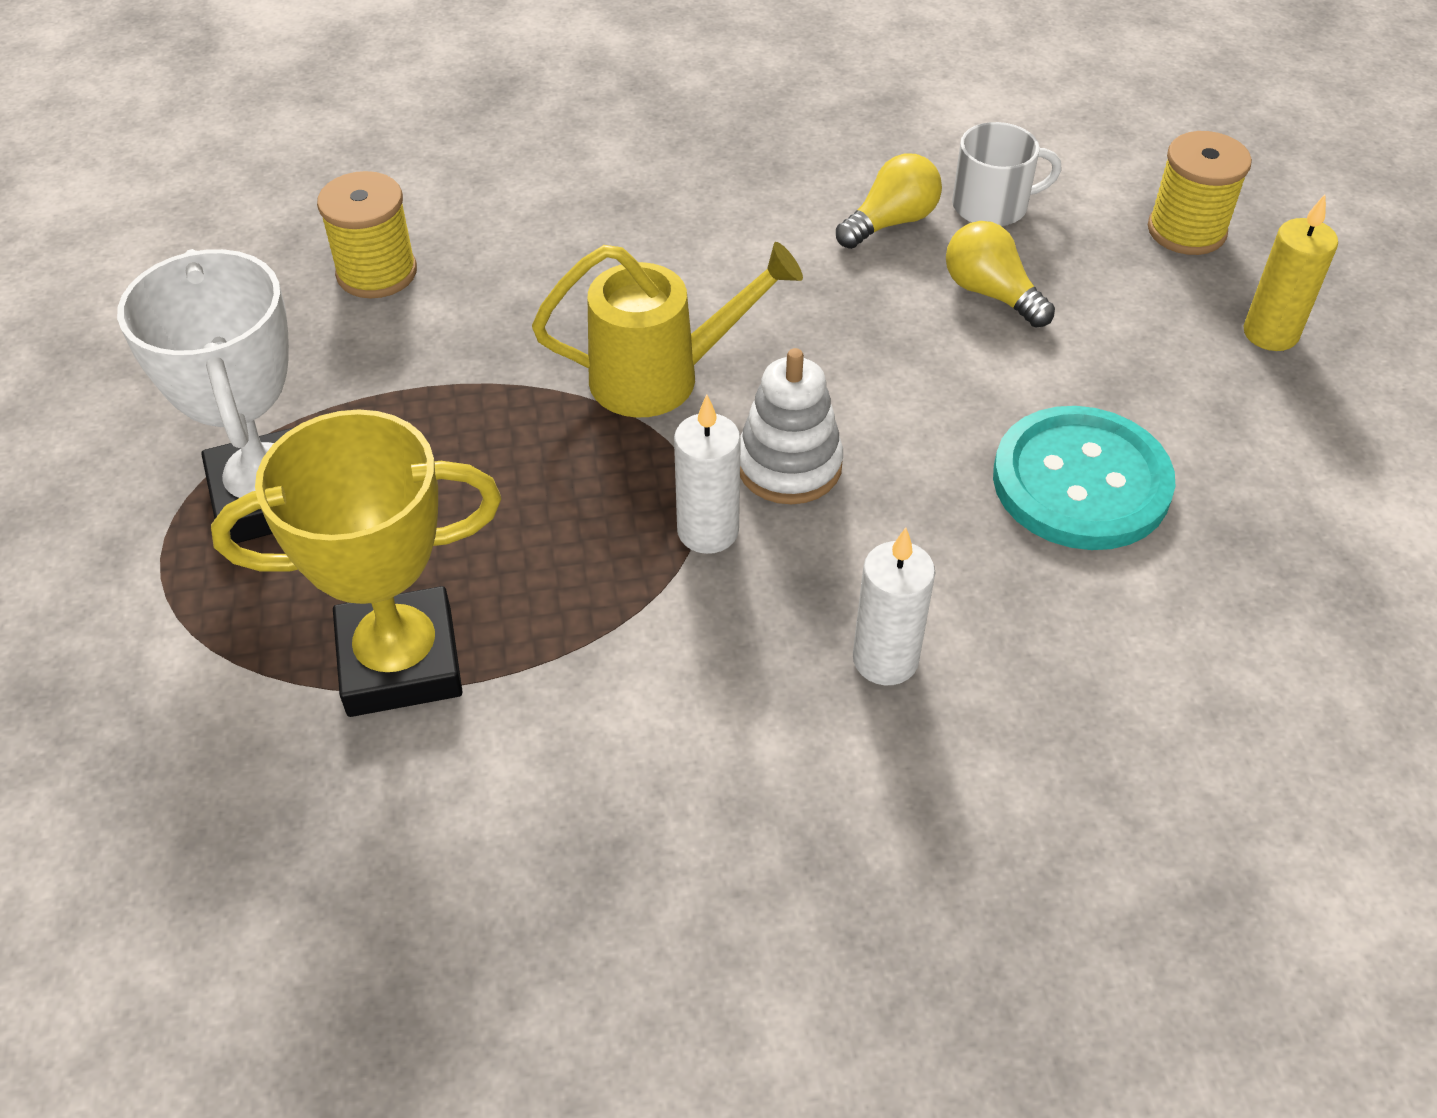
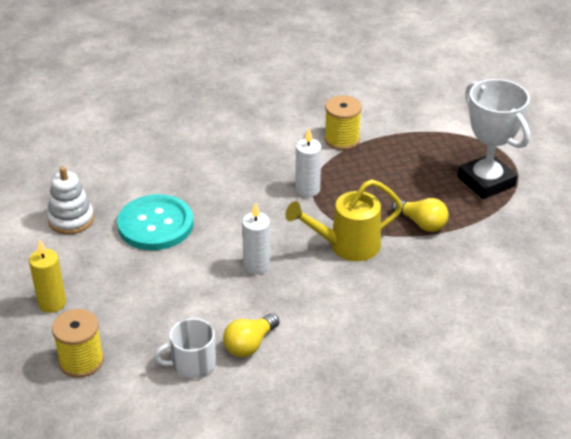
camera: 170 degrees right, 10 degrees down
(377, 273) = (509, 280): yellow spool -> yellow spool (342, 139)
(400, 662) = (403, 140): yellow trophy -> none
(789, 466) = (280, 216): white stacking toy -> white stacking toy (71, 219)
(885, 659) = (232, 159): white candle -> white candle (257, 266)
(991, 293) = (193, 308): yellow light bulb -> yellow light bulb (421, 223)

